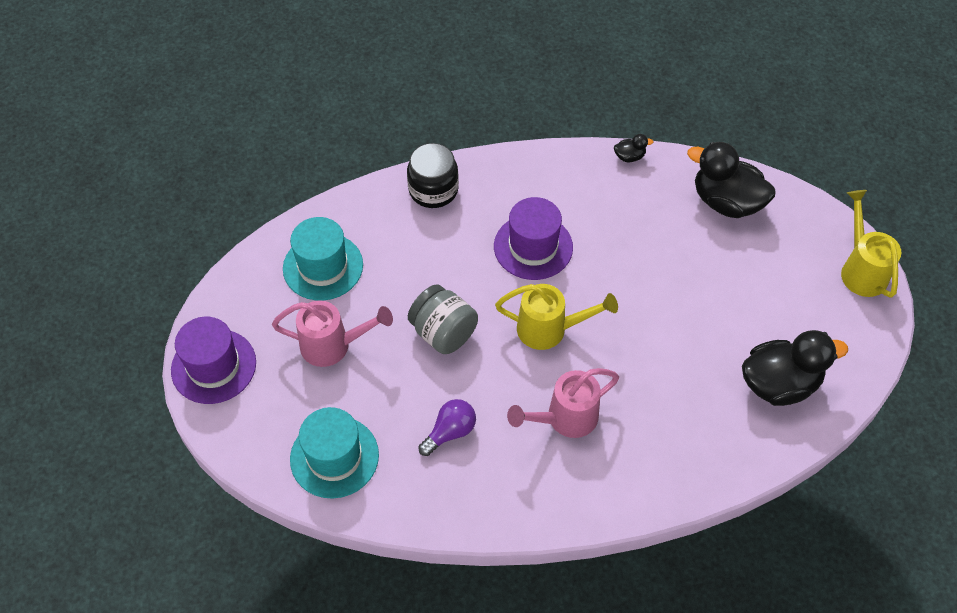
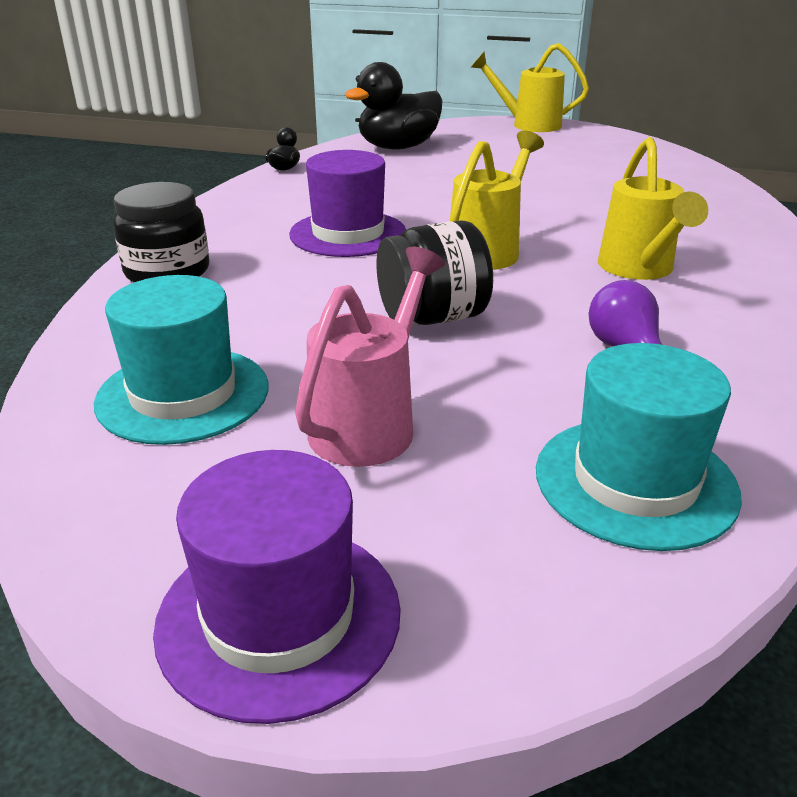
camera: 65 degrees left, 25 degrees down
(443, 333) = (433, 317): grey jar -> black jar
(565, 418) = (639, 269): pink watering can -> yellow watering can
(779, 384) = (642, 170): black duck -> none

